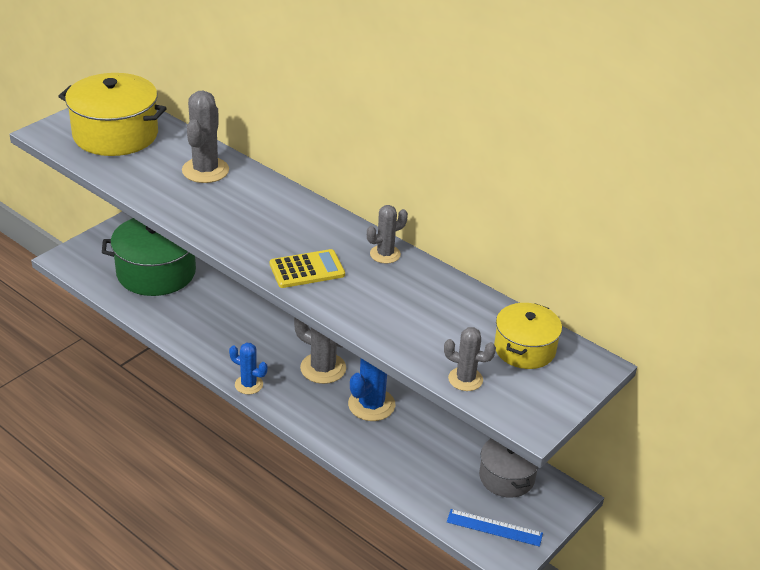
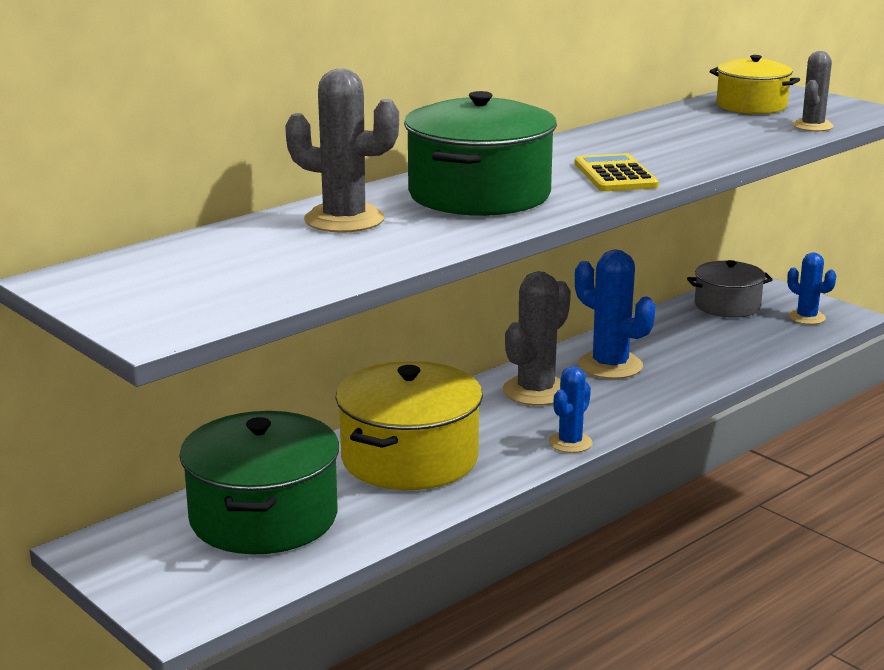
camera: 80 degrees left, 15 degrees down
(115, 134) = (194, 277): yellow pot -> yellow pot (409, 458)
(257, 215) = (479, 194): none -> green pot
(385, 254) = (577, 143): grey cactus -> none
(494, 527) = (806, 317): blue ruler -> blue cactus

